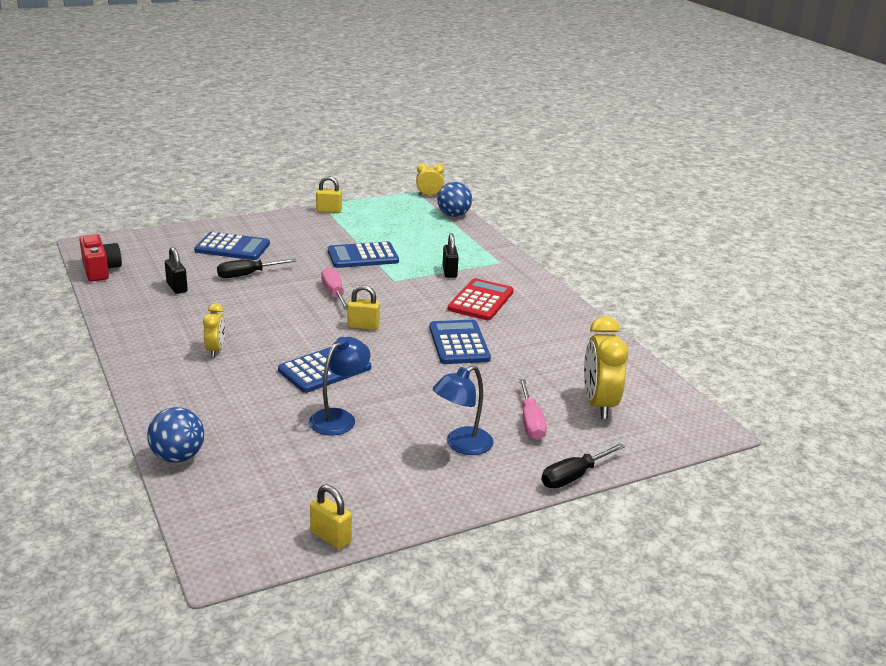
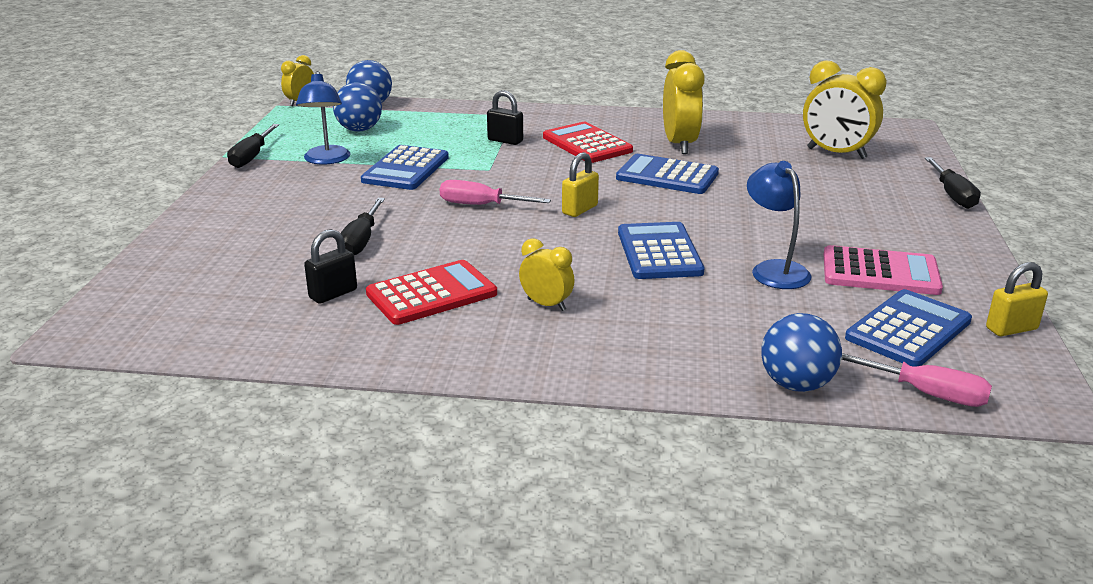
camera: 55 degrees left, 0 degrees up
(100, 270) = (189, 340): red camera -> none
(177, 287) = (333, 294): black padlock -> black padlock turned 45 degrees counterclockwise
(200, 313) = (431, 294): none -> red calculator
(232, 247) = (265, 233): blue calculator -> blue calculator (908, 330)
(329, 211) = (252, 157): yellow padlock -> black screwdriver
(376, 463) = (880, 272): none -> pink calculator
(407, 225) = (359, 129): none -> blue ball
(461, 445) = (871, 225): blue lamp -> blue lamp (326, 160)
(527, 334) = (680, 144): none -> yellow clock
(530, 422) = (847, 186): pink screwdriver -> pink screwdriver (925, 393)

